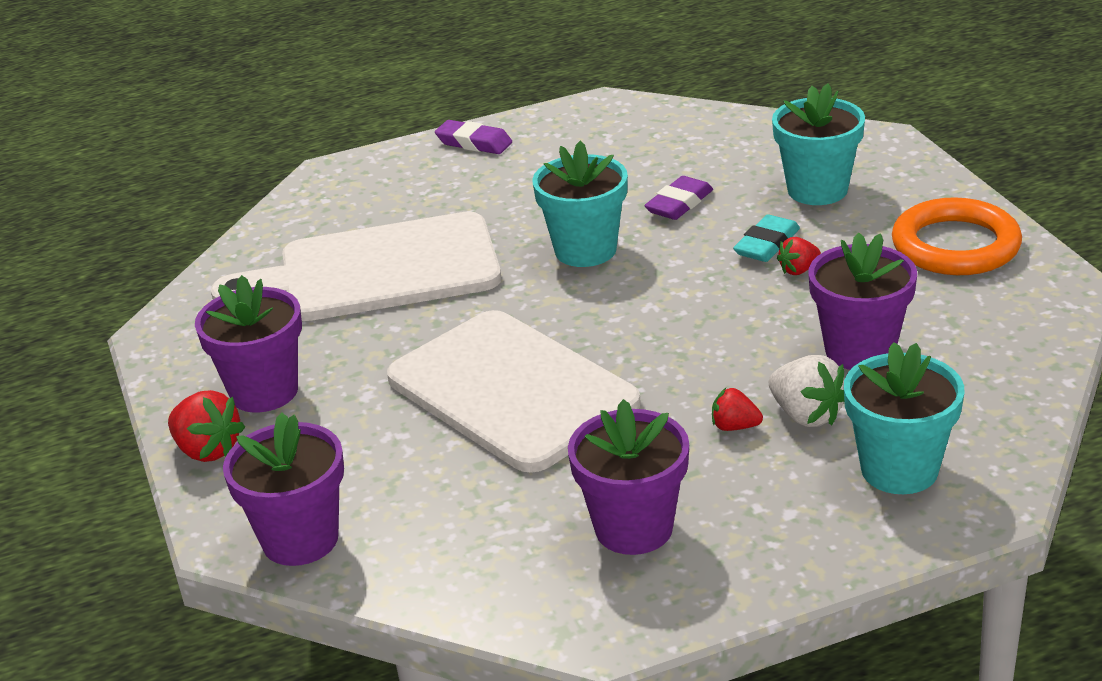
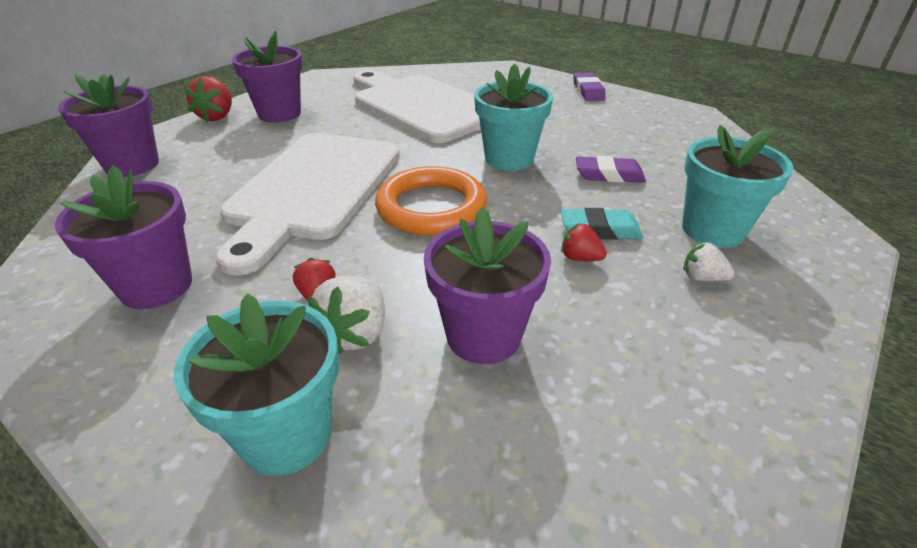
camera: 55 degrees right, 5 degrees up
(873, 223) = (702, 278): none -> white strawberry
(955, 245) = (732, 347): orange ring -> orange ring (431, 207)

